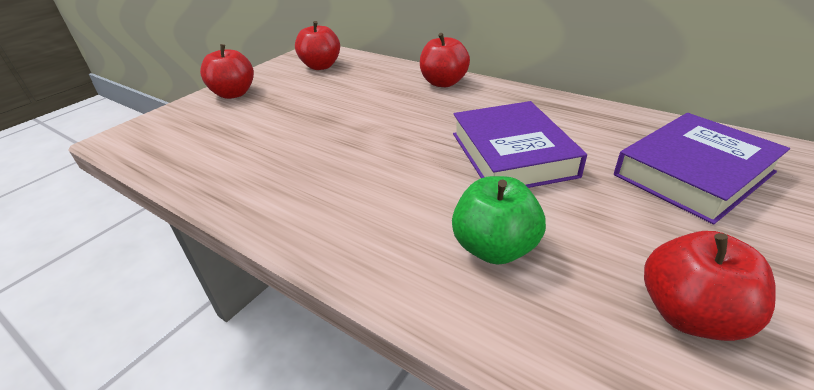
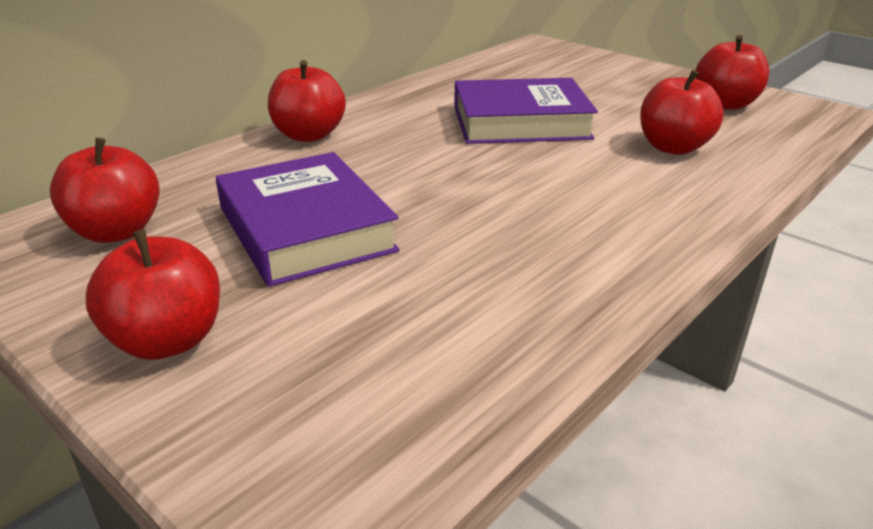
camera: 85 degrees left, 5 degrees down
(494, 248) = (673, 147): green apple -> red apple
(693, 173) = (567, 71): purple book -> purple book (305, 229)

